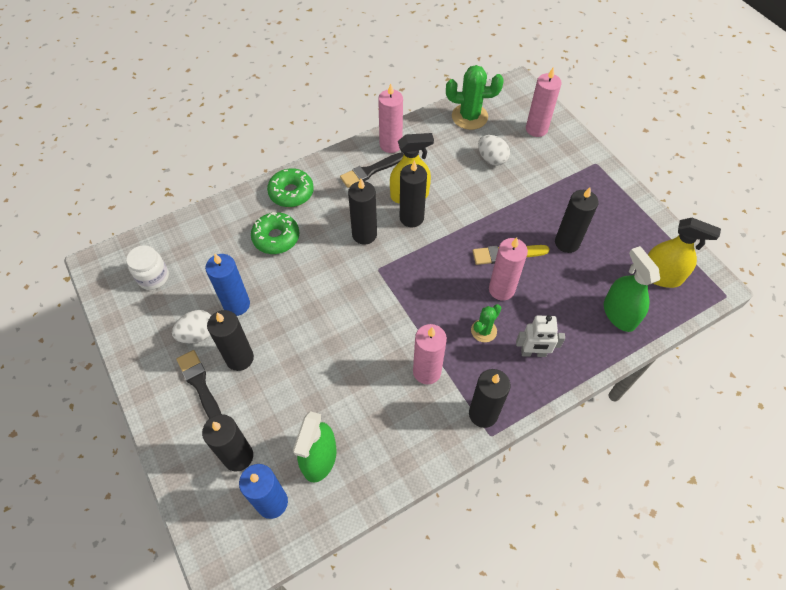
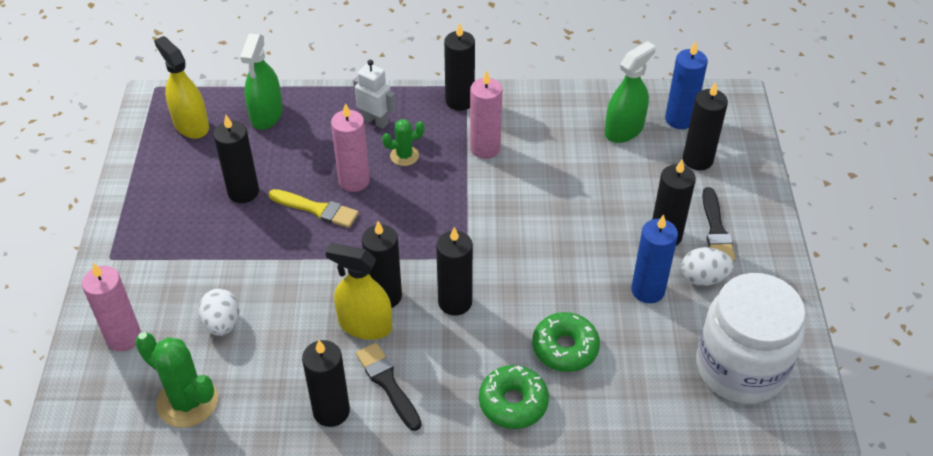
camera: 150 degrees left, 10 degrees down
(153, 277) = (740, 368): white jar -> white jar, size x2.09
(370, 171) = (388, 384): black brush -> black brush turned 120 degrees counterclockwise
(390, 145) = (331, 411): pink candle -> black candle

